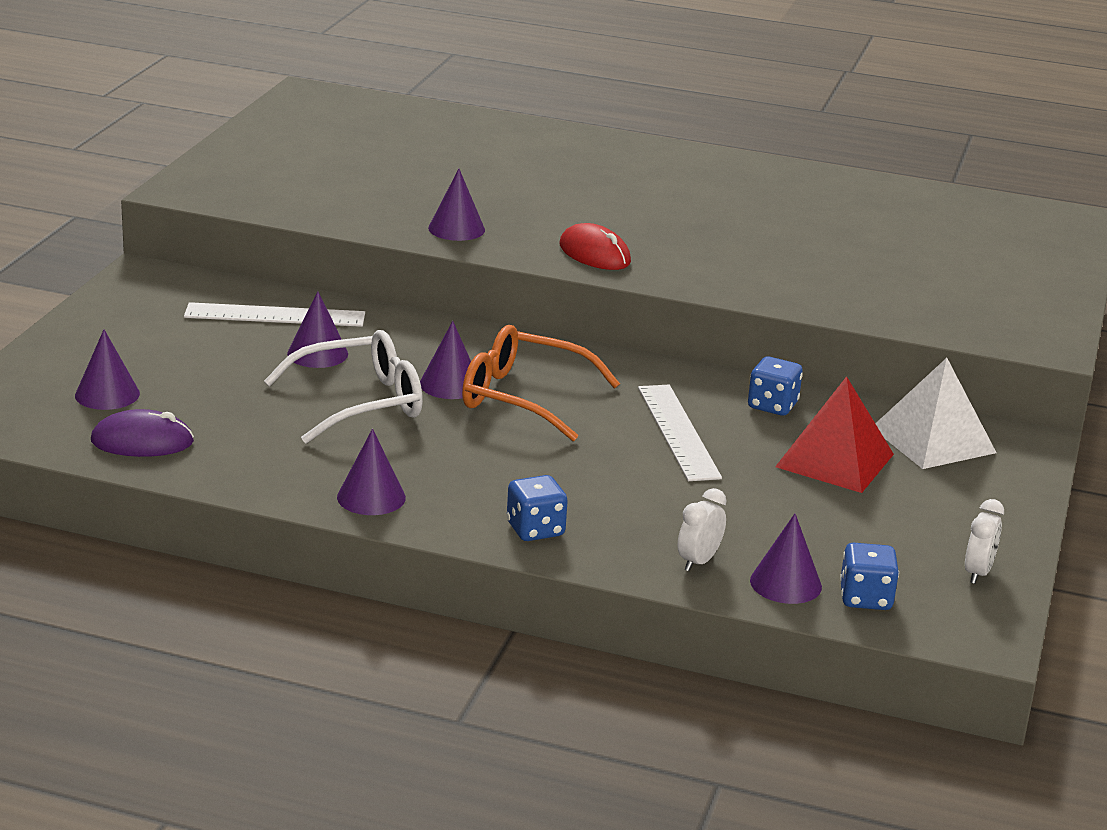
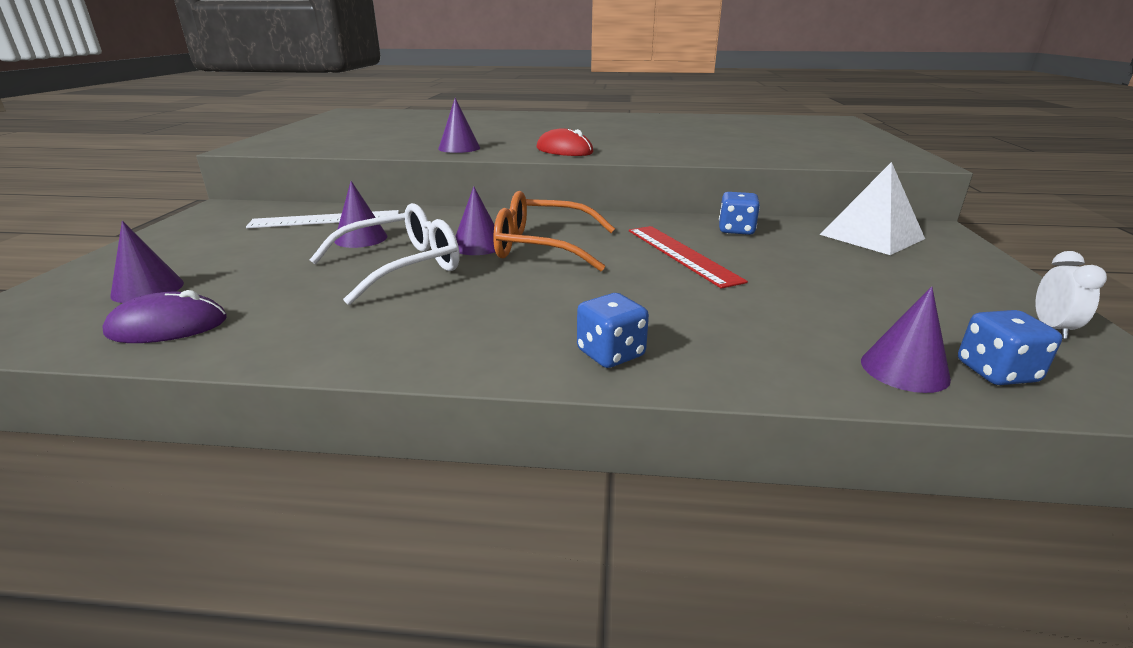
camera: 10 degrees left, 0 degrees up
(371, 497) = (423, 346): purple cone -> none
(678, 432) = (681, 254): white ruler -> red ruler
(698, 561) = (798, 360): white clock -> none
(835, 460) = (820, 258): red pyramid -> none

